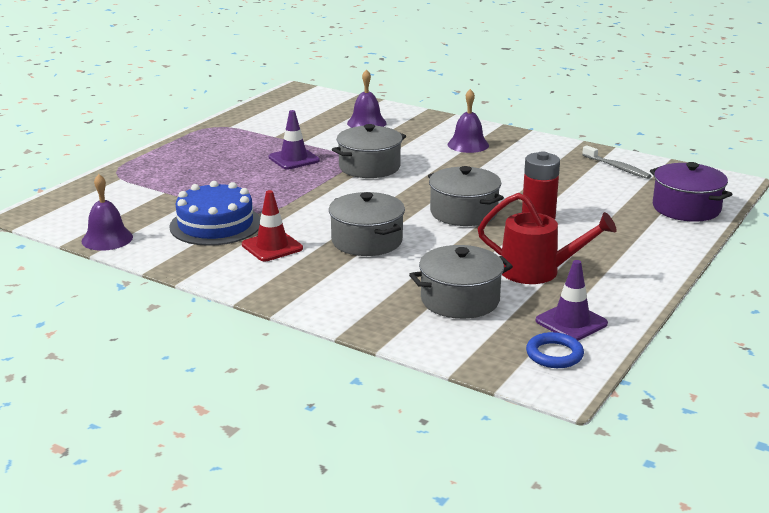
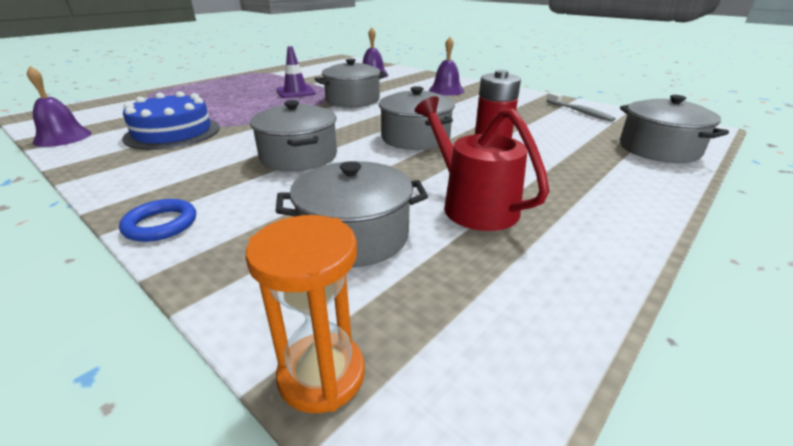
camera: 10 degrees right, 5 degrees up
(272, 247) = (200, 155): red traffic cone -> none
(485, 365) = (322, 375): none -> orange hourglass
(537, 271) = (473, 205): red watering can -> red watering can turned 150 degrees counterclockwise
(554, 354) = (458, 363): blue ring -> blue ring (161, 224)
(571, 322) = (503, 292): purple traffic cone -> none
(686, 208) = (658, 149): purple pot -> grey pot

